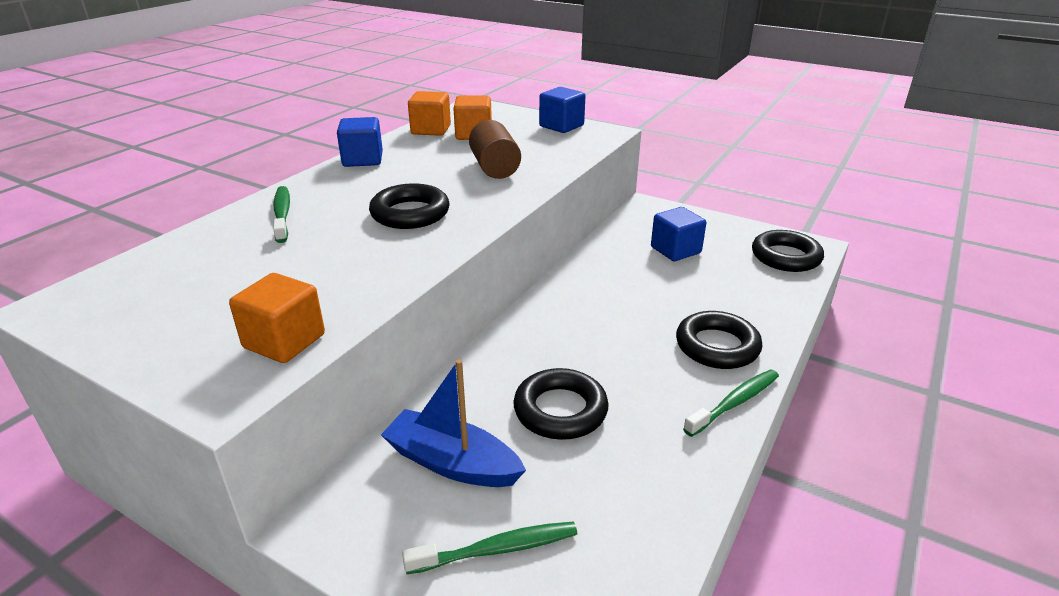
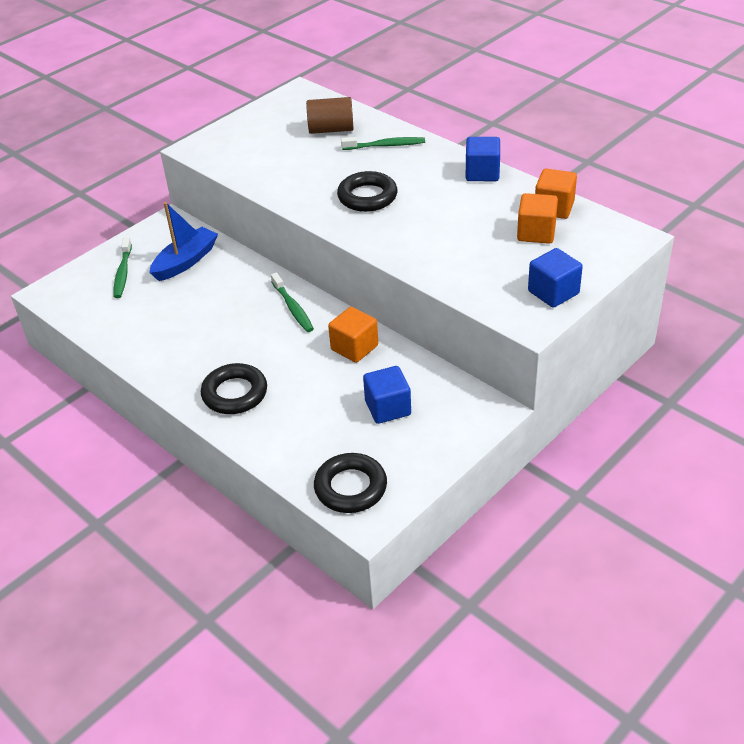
camera: 105 degrees right, 10 degrees up
(284, 341) = (229, 159): orange cube -> orange cube (354, 348)
(495, 168) = (445, 240): brown cylinder -> brown cylinder (331, 129)
(560, 410) = (206, 305): black ring -> none
(734, 403) = (173, 384): green toothbrush -> green toothbrush (293, 308)

